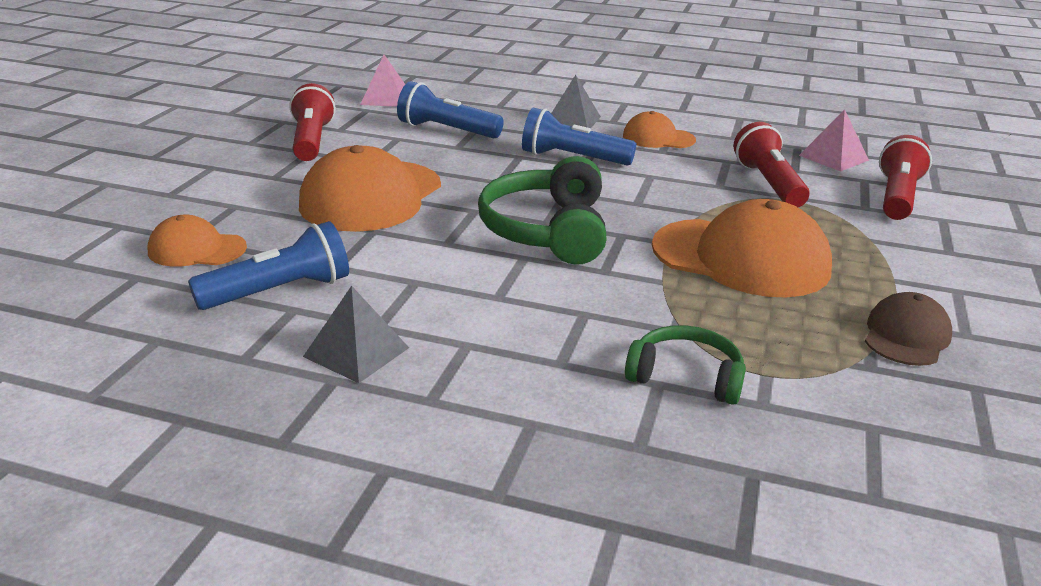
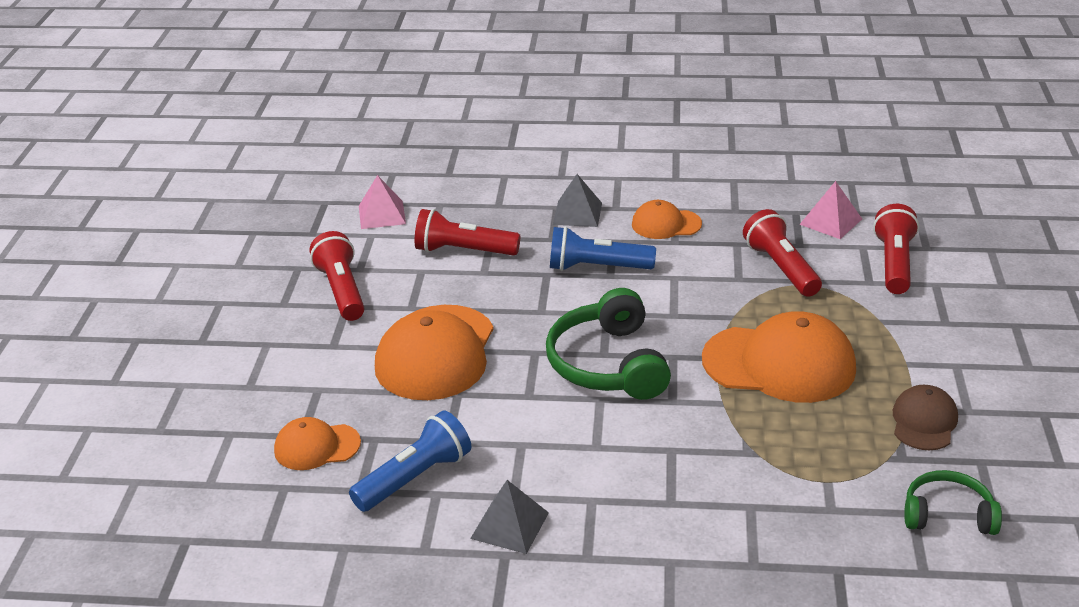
camera: 10 degrees left, 5 degrees up
(446, 130) = (463, 251): blue flashlight -> red flashlight
(686, 377) = (769, 496): green headphones -> green headphones (948, 514)

